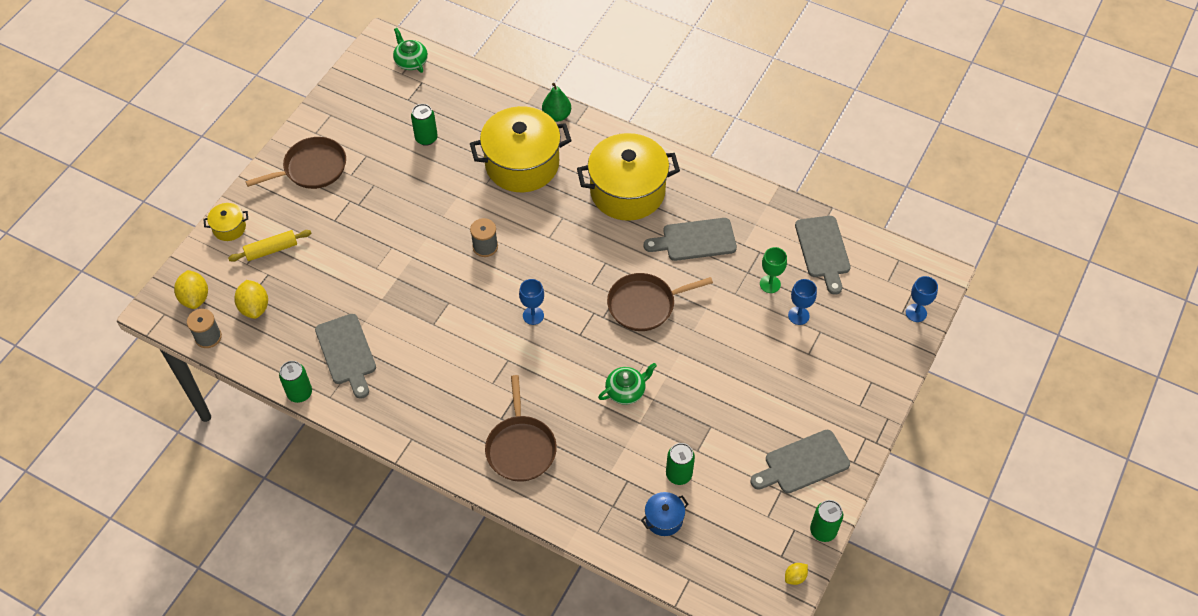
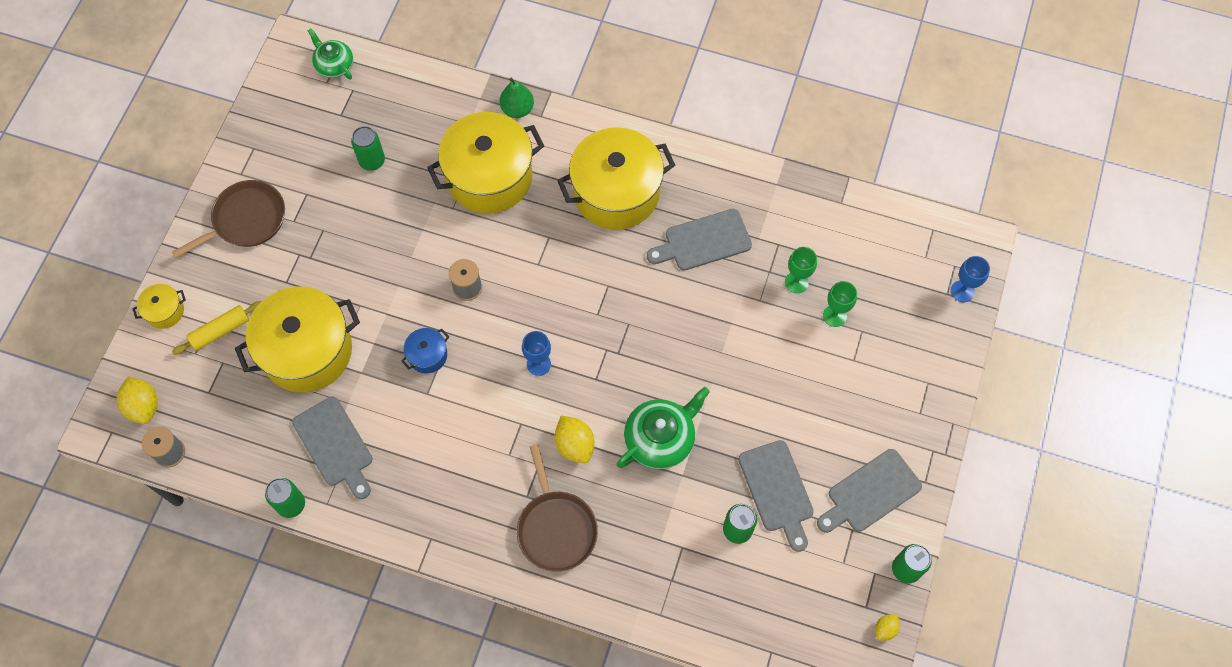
camera: 10 degrees left, 10 degrees up
(254, 307) = (216, 407): yellow lemon -> yellow lemon (575, 445)
(340, 276) = (307, 351): none -> yellow pot
(626, 390) = (660, 439): green teapot -> green teapot, size x1.55
(645, 305) = (662, 330): brown pan -> none
(664, 519) = (730, 586): blue pot -> blue pot (427, 355)
(798, 315) = (834, 315): blue goblet -> green goblet
(823, 250) = (848, 231): grey cutting board -> grey cutting board (777, 490)

